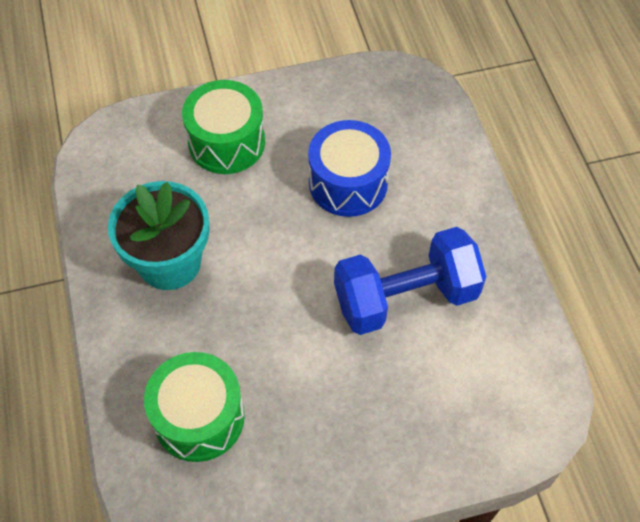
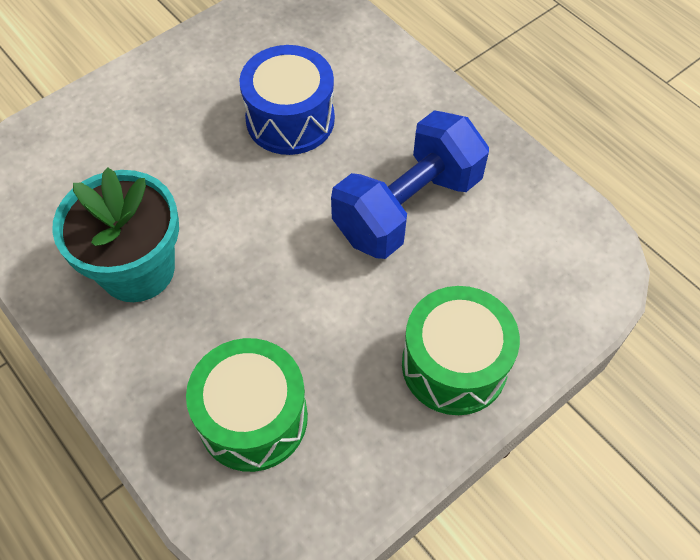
camera: 25 degrees left, 0 degrees up
(226, 142) = (139, 125): green drum -> green drum (454, 365)

